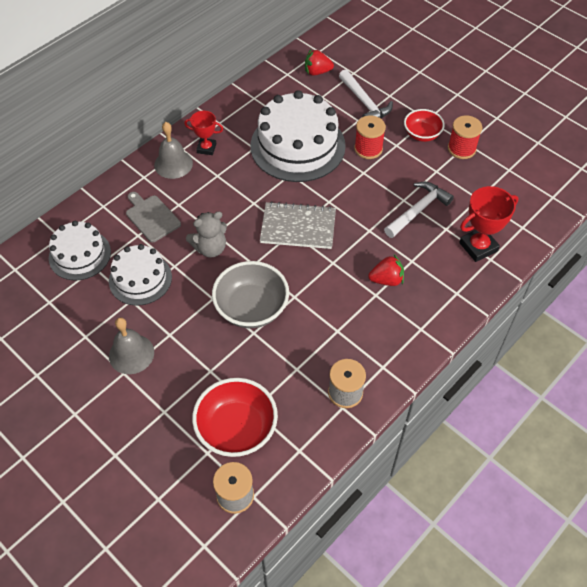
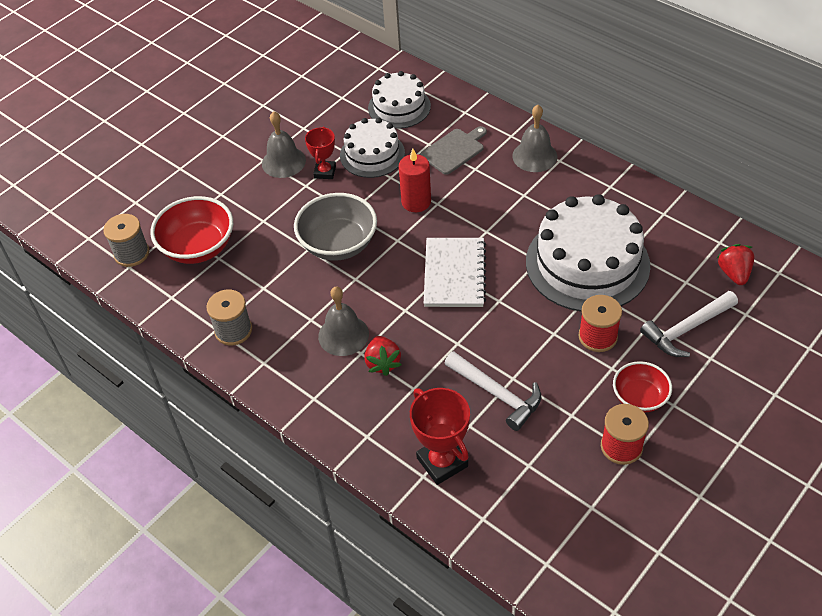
camera: 90 degrees right, 5 degrees down
(206, 148) = (565, 180): red trophy -> red trophy (325, 172)
(210, 248) = (416, 202): grey teddy bear -> red candle
(298, 227) = (454, 274): grey notebook -> white notebook
(356, 306) = (343, 335): none -> grey bell

